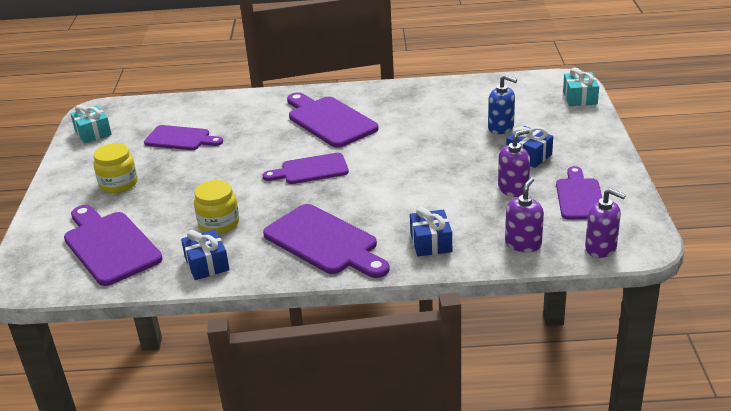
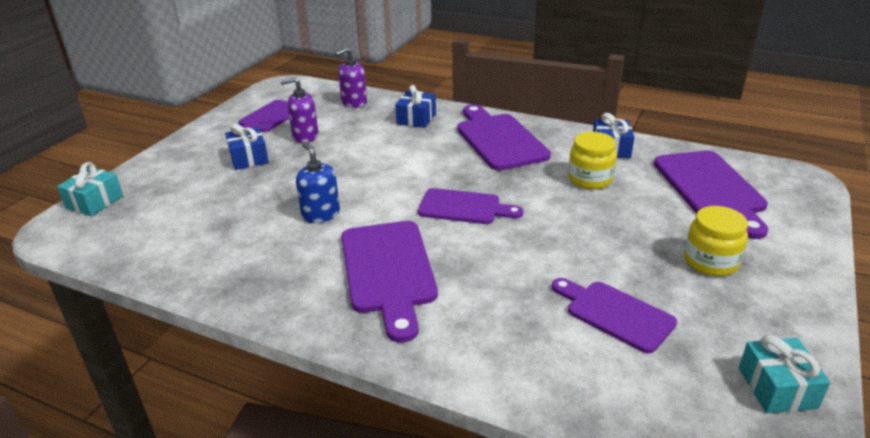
camera: 155 degrees left, 0 degrees up
(501, 127) = (224, 193): blue soap dispenser -> blue soap dispenser (321, 214)
(601, 248) = (310, 89): purple soap dispenser -> none

